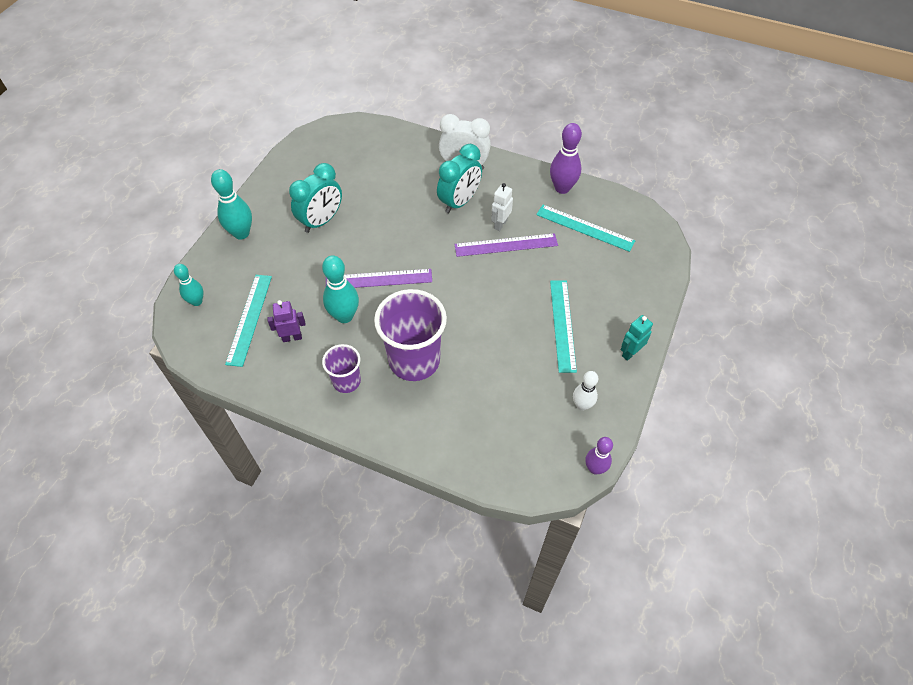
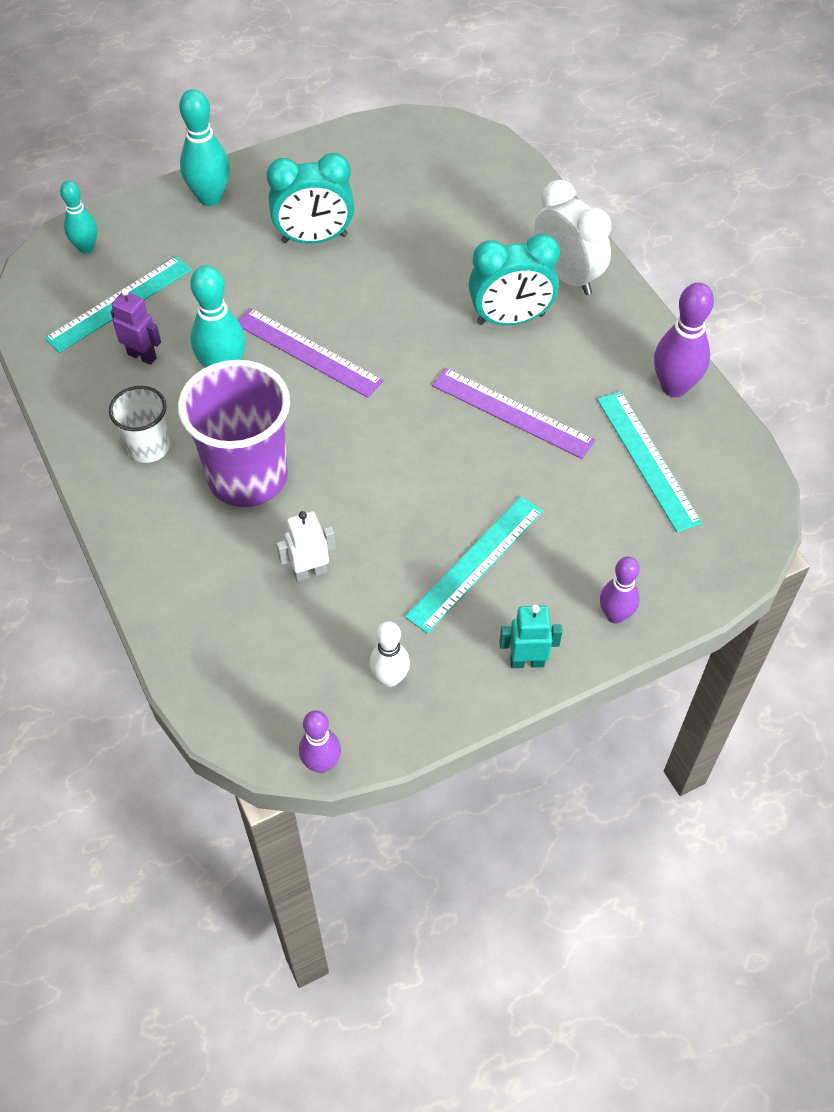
camera: 40 degrees right, 0 degrees up
(346, 381) = (148, 447): purple cup -> white cup
(500, 224) = (534, 381): white robot -> white robot (310, 572)
(643, 305) = (615, 615): none -> purple bowling pin

